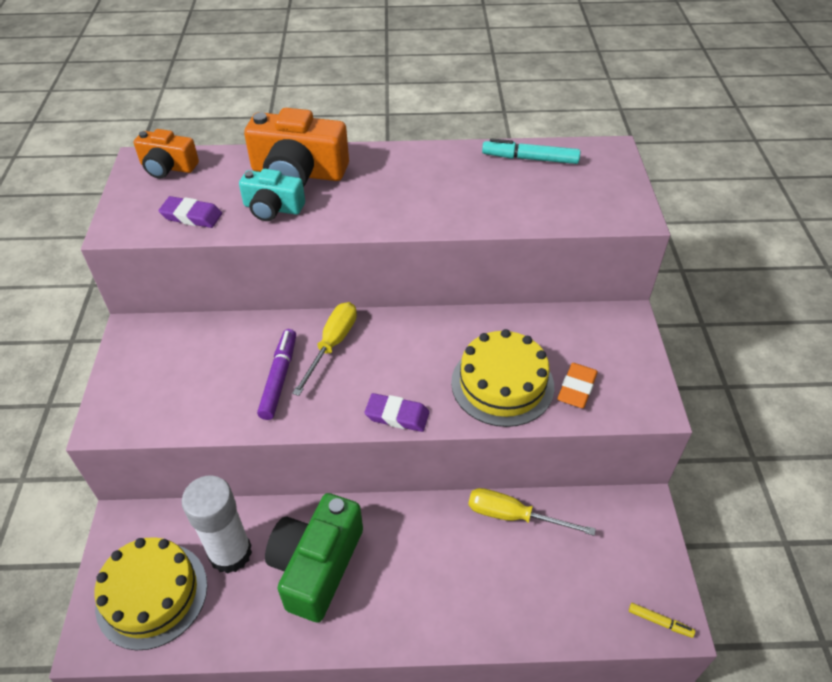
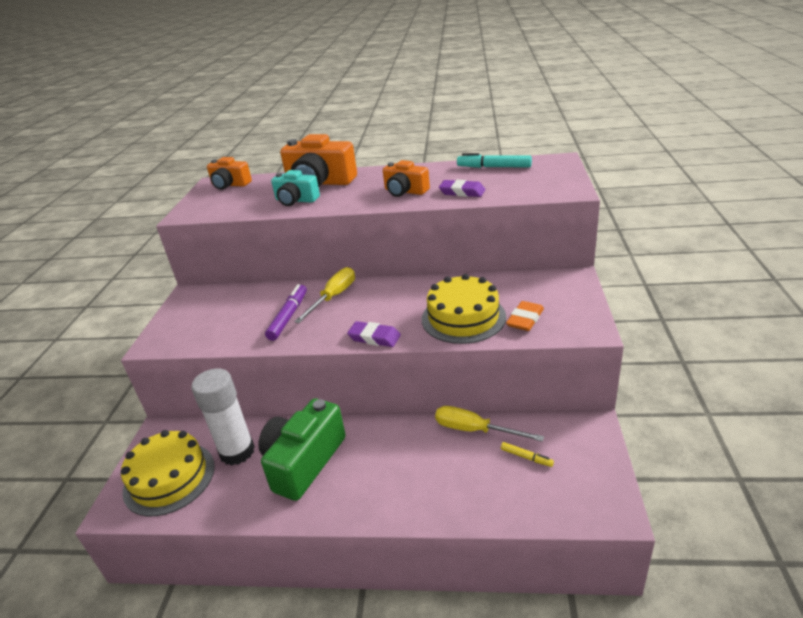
camera: 10 degrees right, 15 degrees down
(191, 216) = (237, 206): purple eraser -> purple eraser (462, 192)
(420, 200) = (405, 191): none -> orange camera
(659, 622) = (600, 511): yellow marker -> yellow marker (526, 457)

